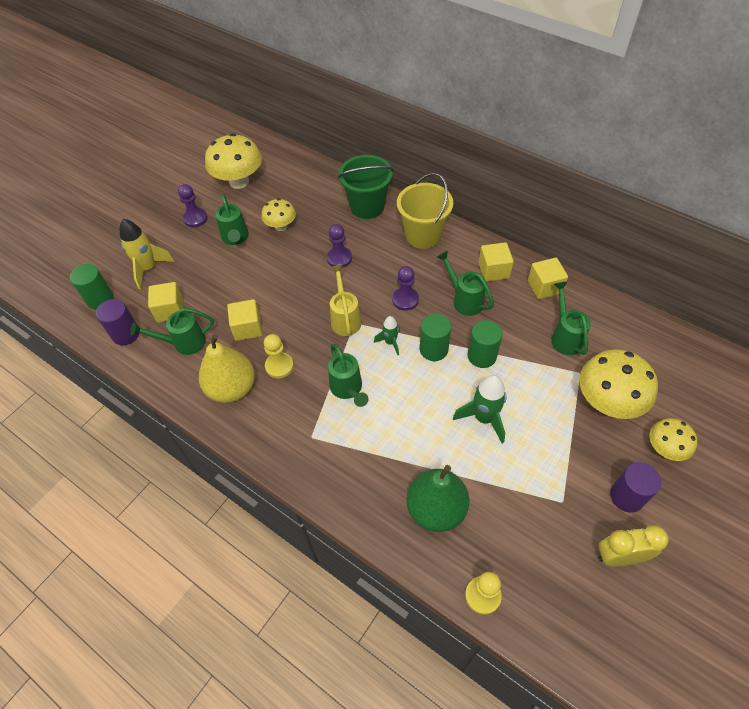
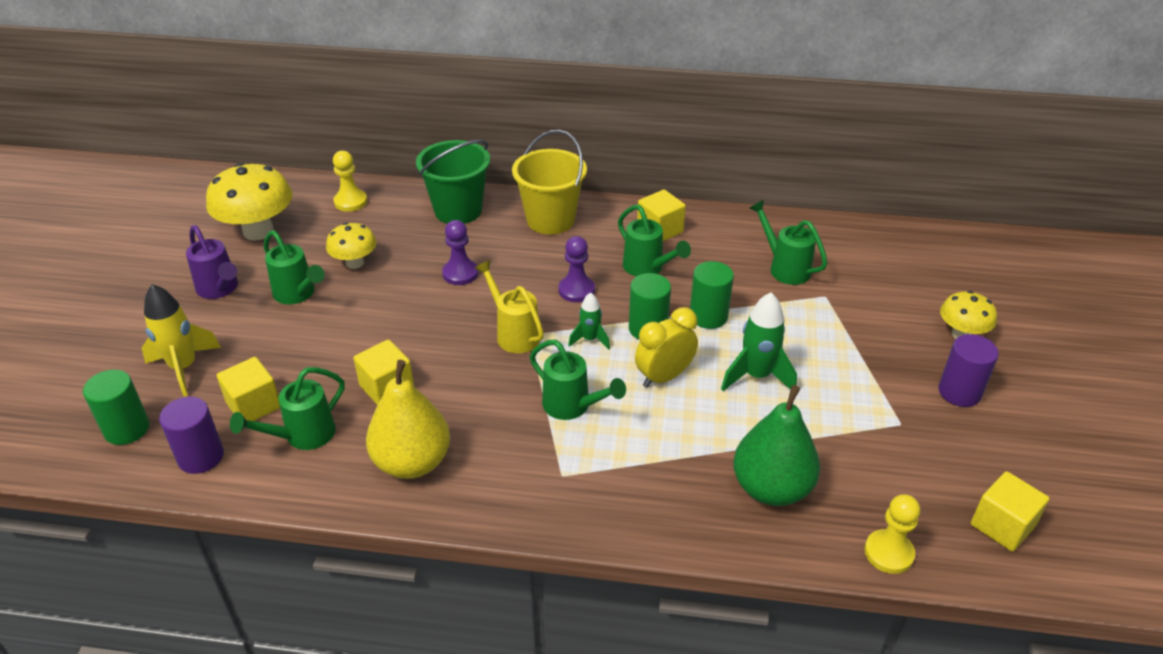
camera: 30 degrees left, 15 degrees down
(195, 218) = (220, 289): purple pawn -> purple watering can
(279, 366) = (462, 414): yellow pawn -> yellow pawn (350, 202)
(464, 300) = (647, 268): green watering can -> green watering can turned 150 degrees counterclockwise
(544, 287) = (727, 228): yellow cube -> yellow cube (1002, 525)
(607, 402) = (874, 313): yellow mushroom -> none
(619, 556) = (995, 450): yellow clock -> yellow clock (664, 377)

